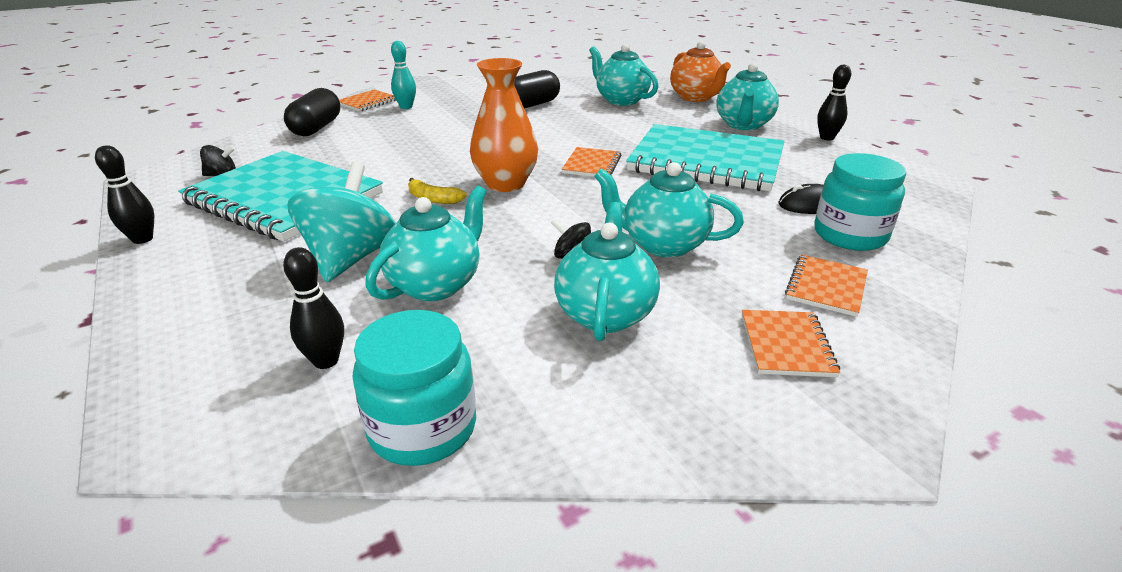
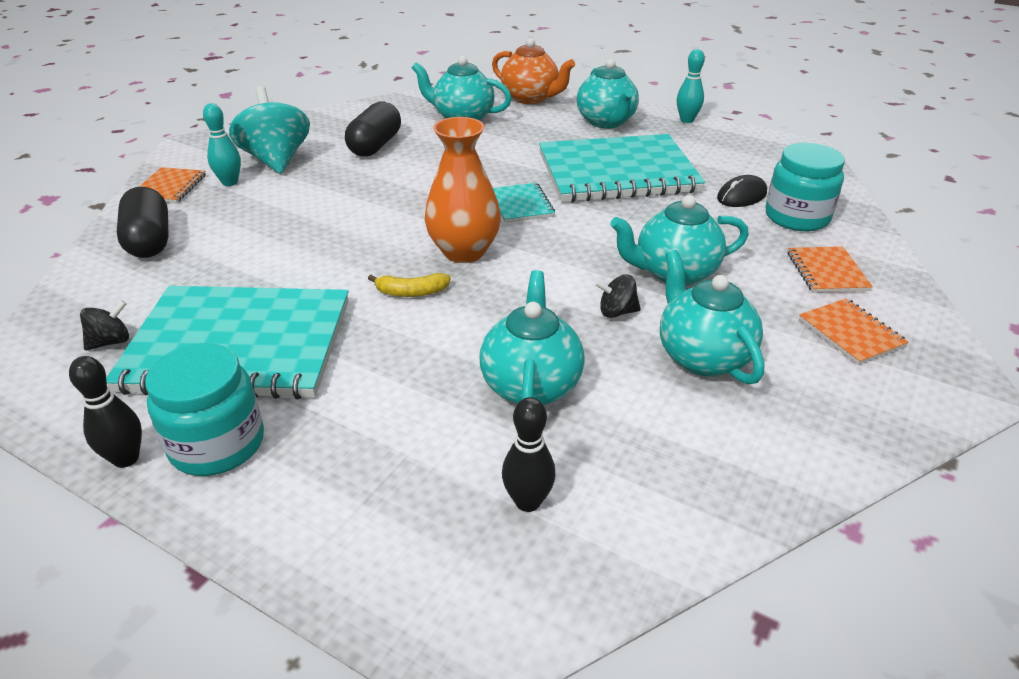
camera: 30 degrees left, 5 degrees up
(351, 258) = (412, 389): turquoise spinning top -> turquoise spinning top (276, 160)
(423, 428) = (684, 520): turquoise jar -> turquoise jar (217, 444)
(592, 164) = (521, 205): orange notebook -> turquoise notebook
(826, 138) = (687, 120): black bowling pin -> turquoise bowling pin

